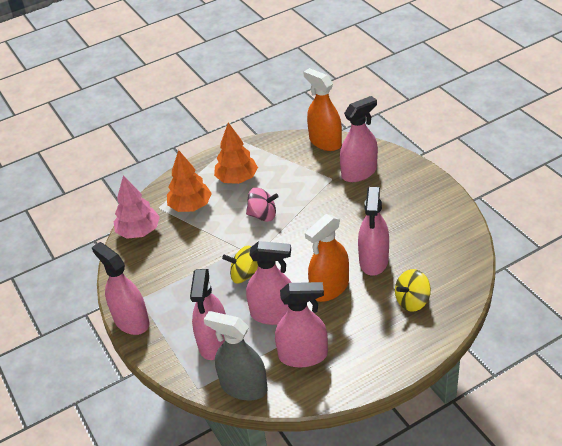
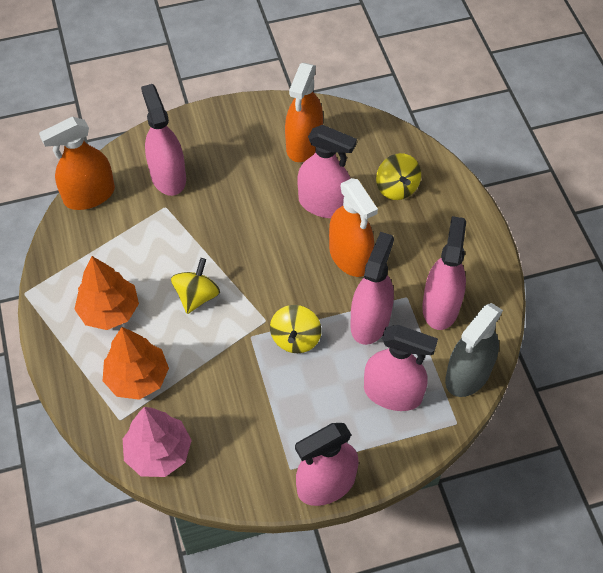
camera: 80 degrees left, 15 degrees up
(263, 215) = (197, 296): pink spinning top -> yellow spinning top
(428, 234) = (304, 144): none -> orange spray bottle

